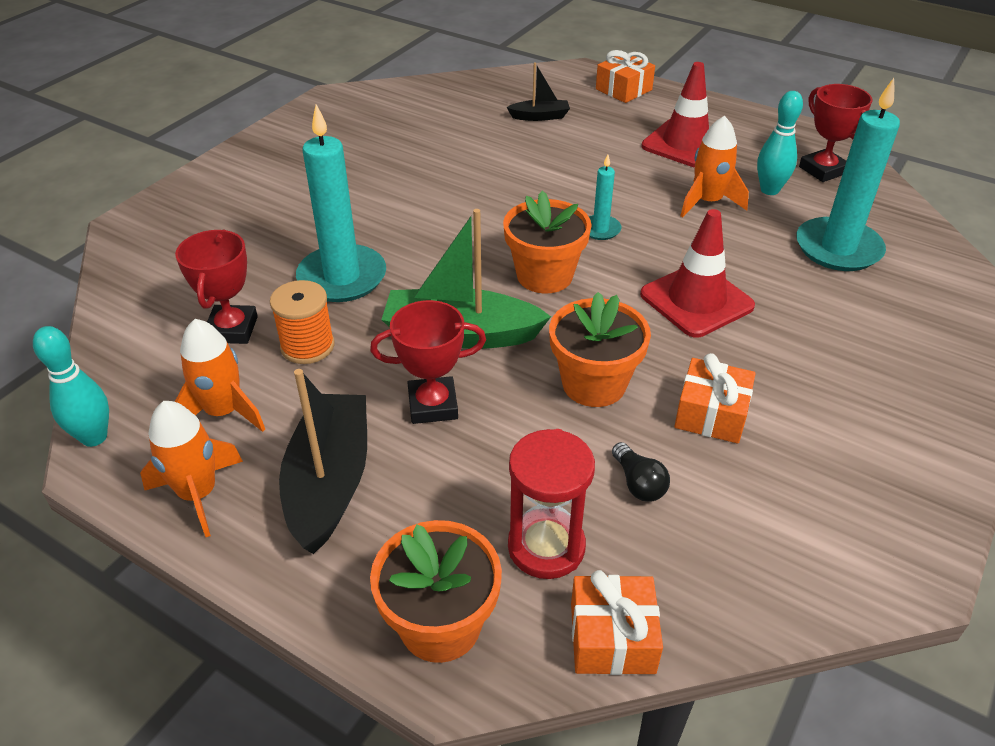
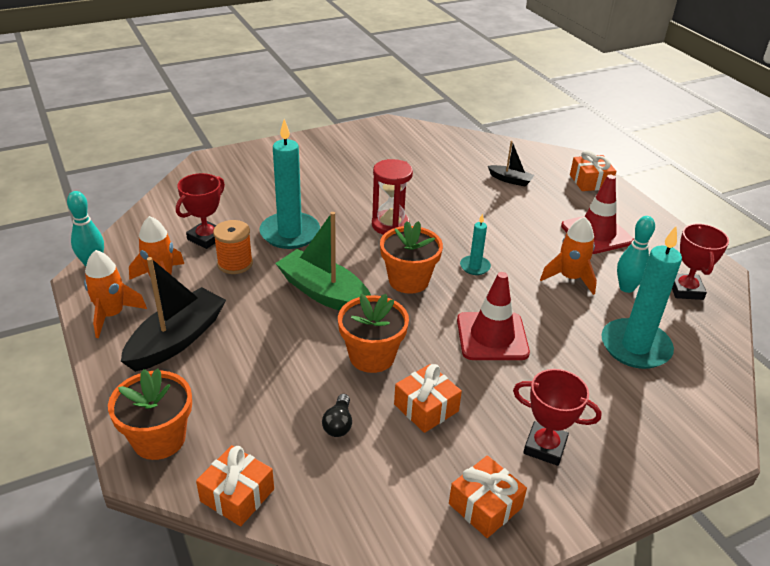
camera: 30 degrees right, 5 degrees down
(433, 405) = (268, 325): red trophy -> red trophy (545, 447)
(546, 547) = (251, 430): red hourglass -> red hourglass (390, 225)
(876, 490) = (485, 506): none -> orange gift

